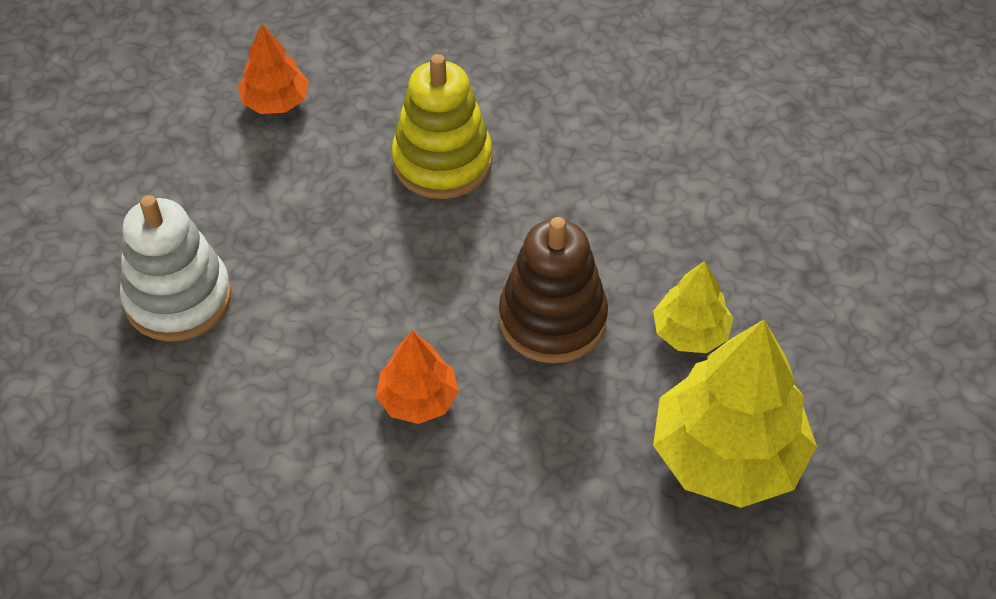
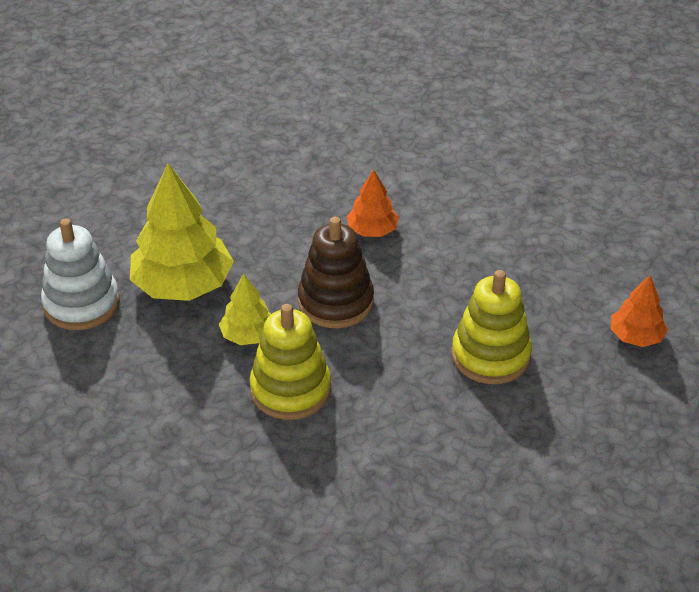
camera: 145 degrees right, 10 degrees down
(178, 298) = (548, 211): white stacking toy -> white stacking toy (81, 303)
(688, 238) = (290, 389): none -> yellow stacking toy

